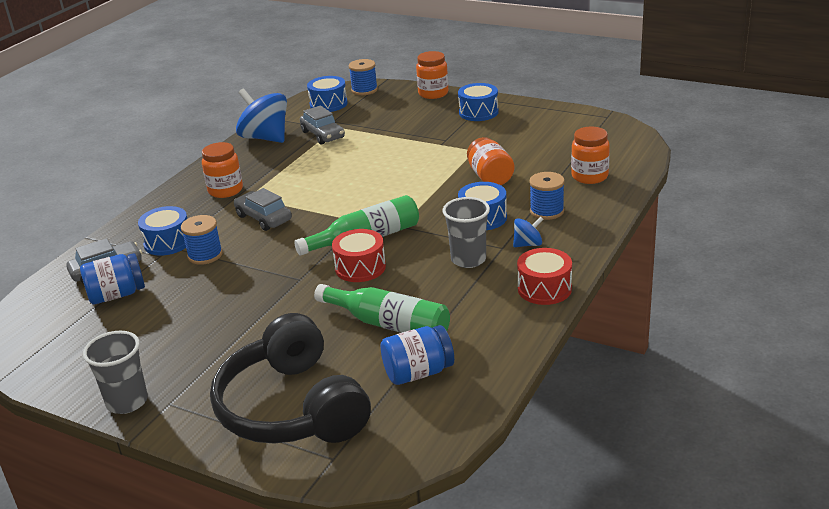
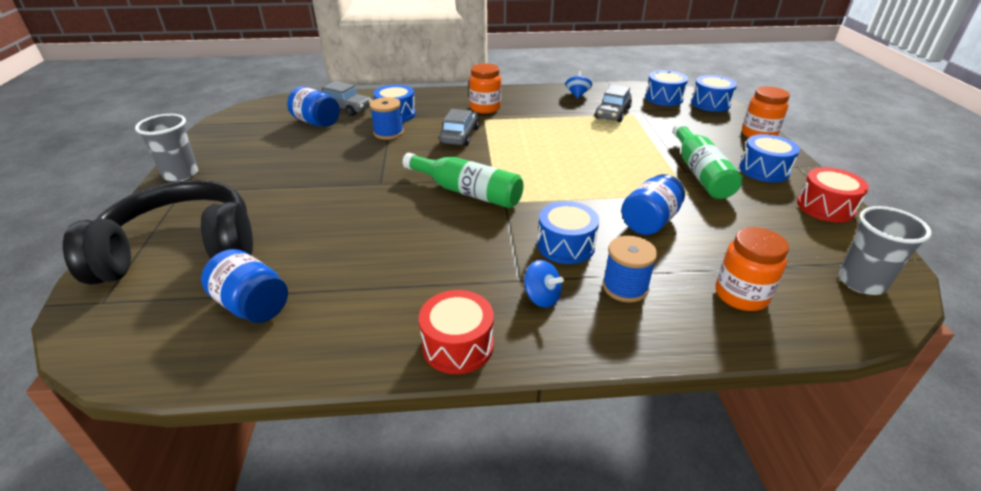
camera: 55 degrees right, 5 degrees up
(265, 138) = (577, 94): blue spinning top -> blue spinning top, size x0.48
(292, 408) = (181, 250): black headphones -> black headphones turned 45 degrees clockwise
(360, 267) = (418, 206): red drum -> red drum (825, 207)
(364, 90) = (710, 103): blue spool -> blue drum
(388, 324) = (331, 256): green bottle -> green bottle (700, 172)
(468, 259) = (477, 264): grey cup -> grey cup (861, 282)
(490, 177) = (649, 222): orange jar -> blue jar

